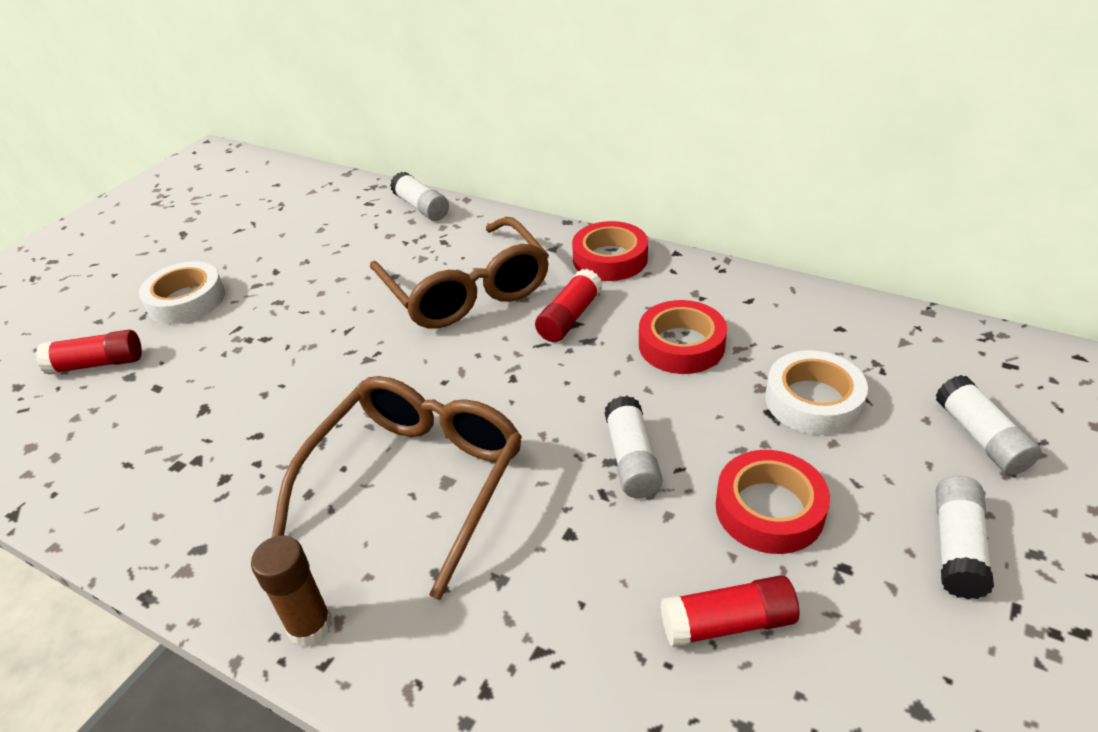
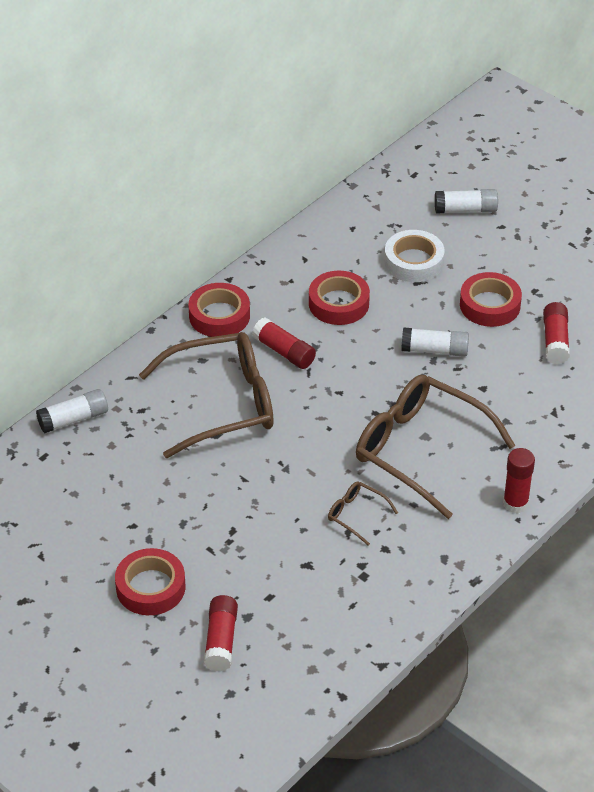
camera: 80 degrees left, 5 degrees up
(186, 300) = (150, 587): white tape -> red tape
(287, 437) = (356, 515): none -> brown glasses
(310, 626) = (515, 503): brown glue stick -> red glue stick
(957, 547) = (533, 248): white glue stick -> none

